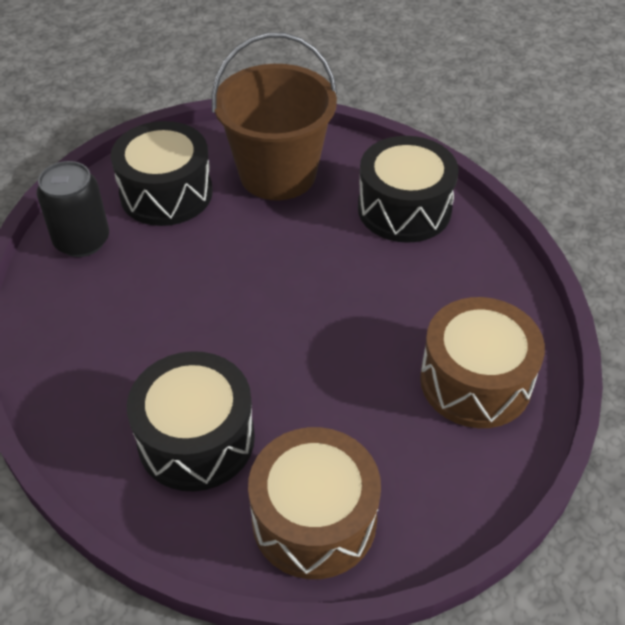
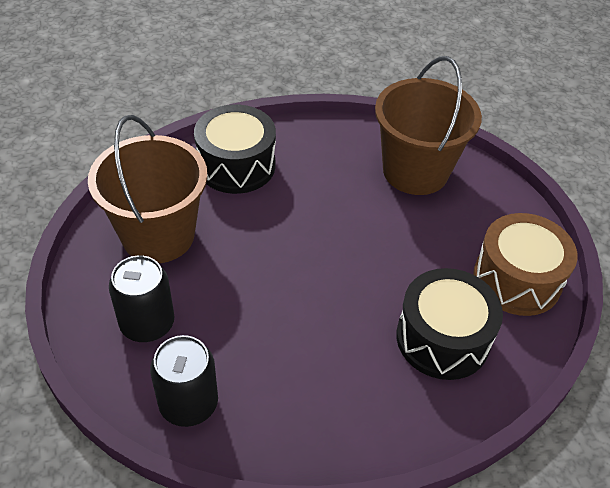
camera: 80 degrees left, 0 degrees up
(166, 193) = (147, 324): black drum -> black can
(475, 381) = (415, 171): brown drum -> brown bucket

